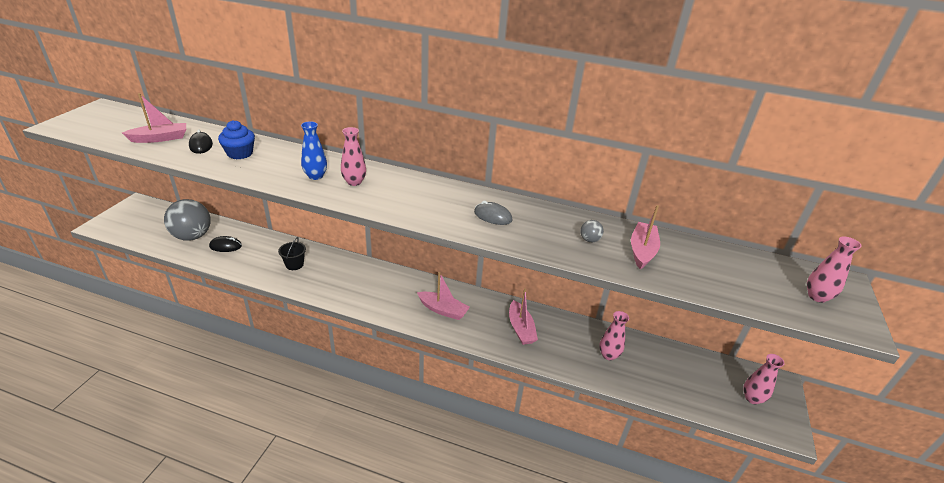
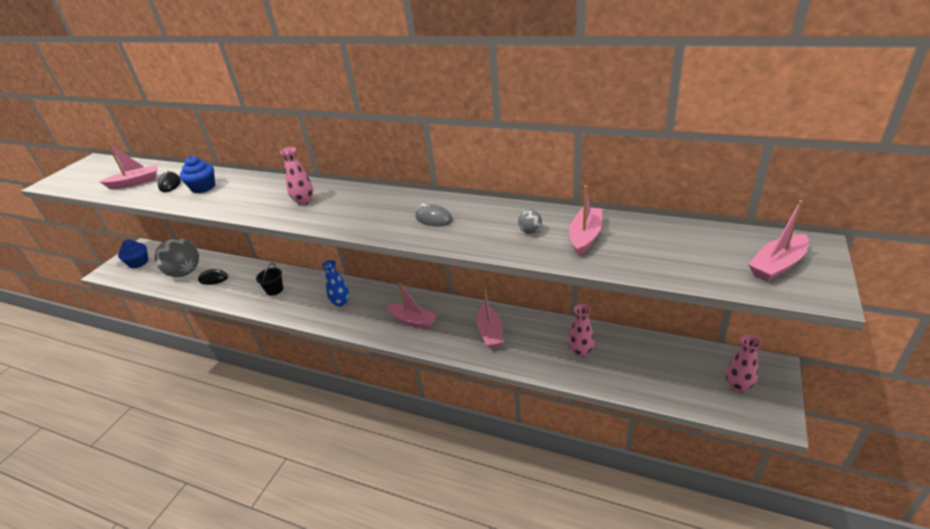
camera: 10 degrees right, 0 degrees up
(137, 220) = (138, 262): none -> blue cupcake
(315, 176) = (268, 200): blue vase -> blue vase (341, 302)
(817, 296) = (777, 265): pink vase -> pink boat

